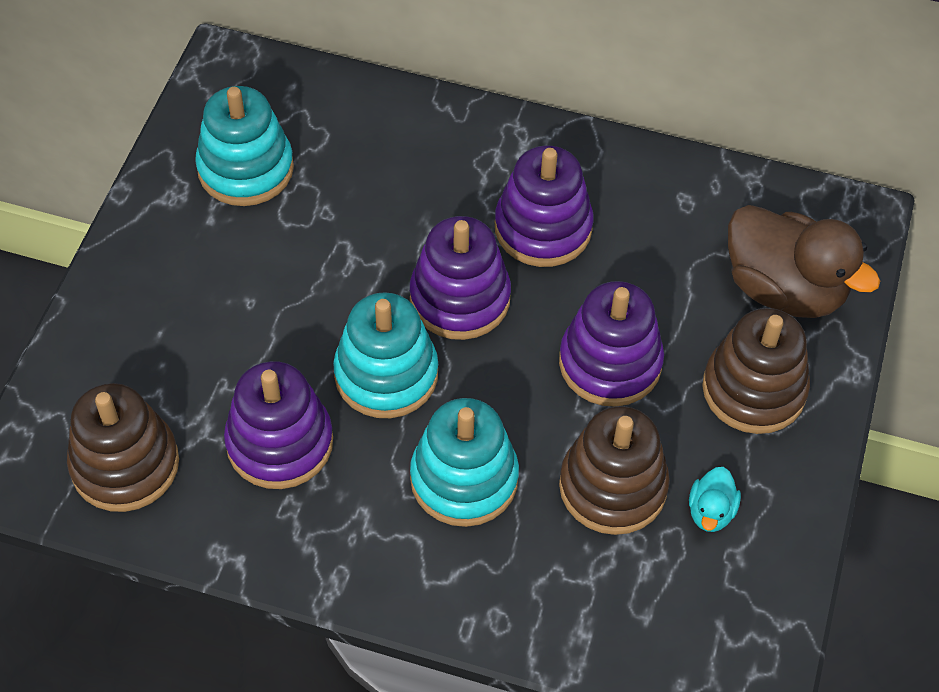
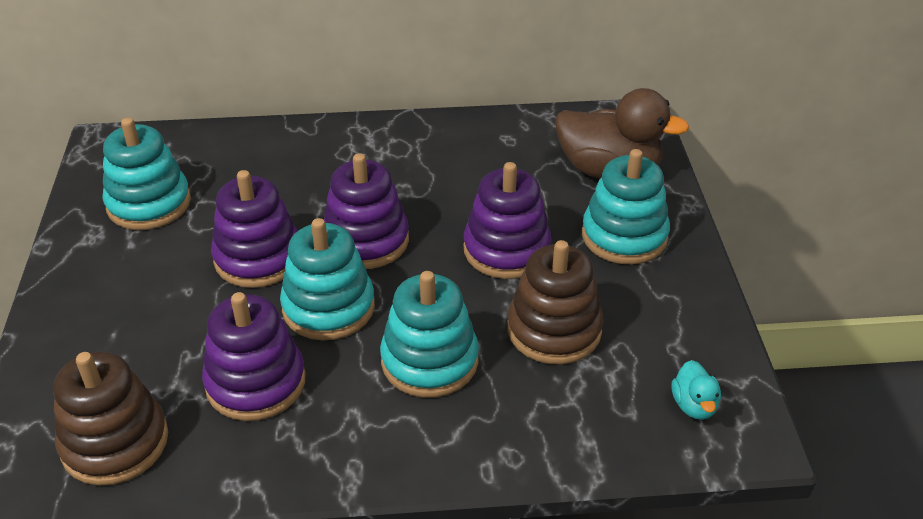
camera: 20 degrees left, 15 degrees down
(543, 228) = (410, 181): purple stacking toy -> purple stacking toy (258, 258)
(711, 512) = (639, 323): turquoise duck -> turquoise duck (694, 405)
(753, 389) = (624, 236): brown stacking toy -> turquoise stacking toy

